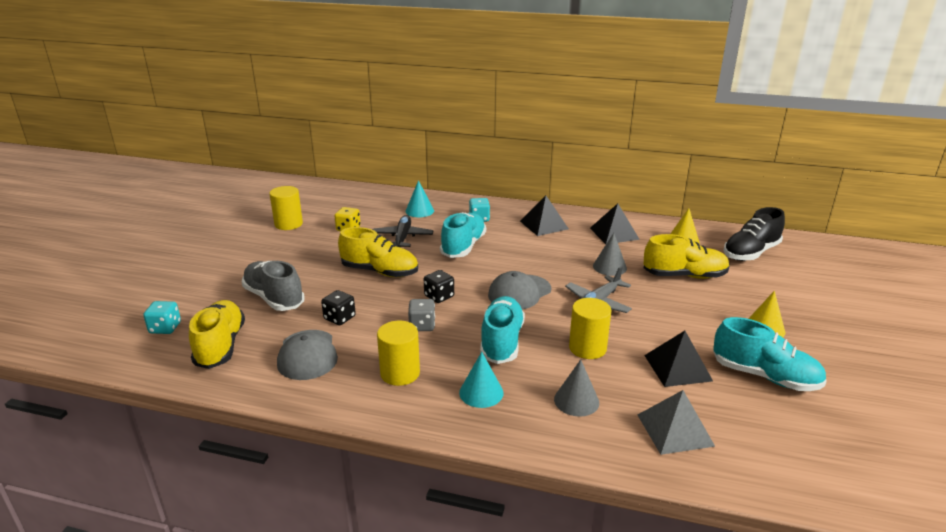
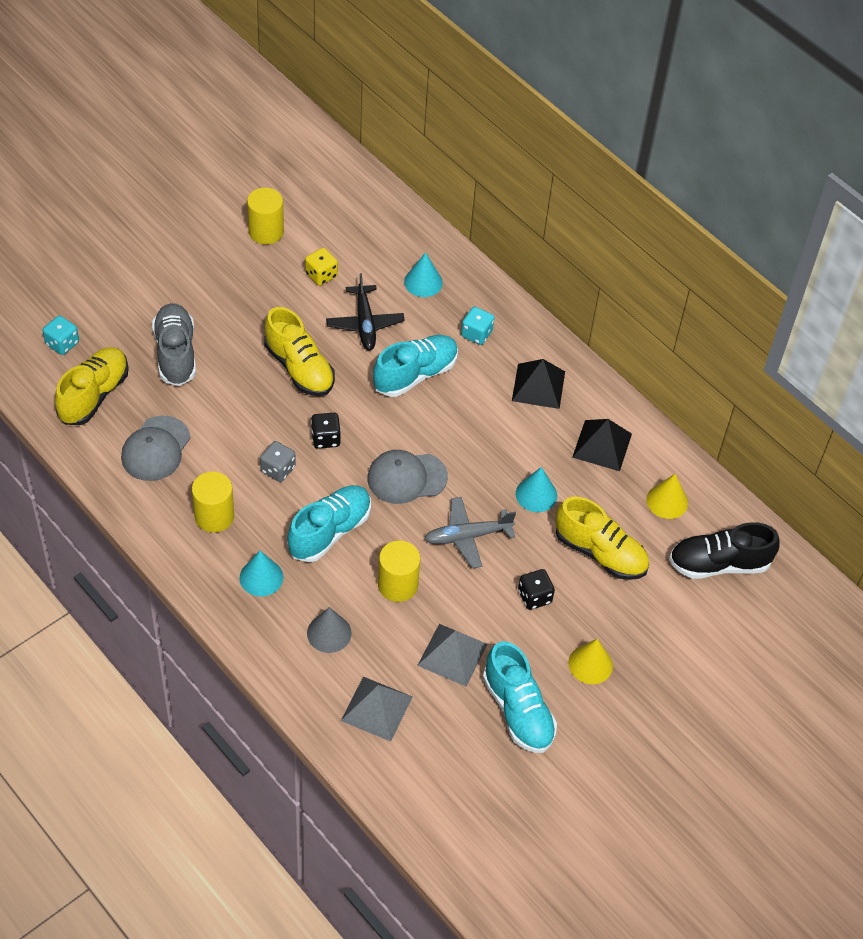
camera: 30 degrees right, 25 degrees up
(339, 318) = (214, 416): black dice -> black dice (534, 597)
(402, 238) = (365, 323): black plane -> black plane turned 135 degrees clockwise
(609, 267) = (536, 494): grey cone -> turquoise cone
(677, 368) = (452, 654): black pyramid -> grey pyramid

